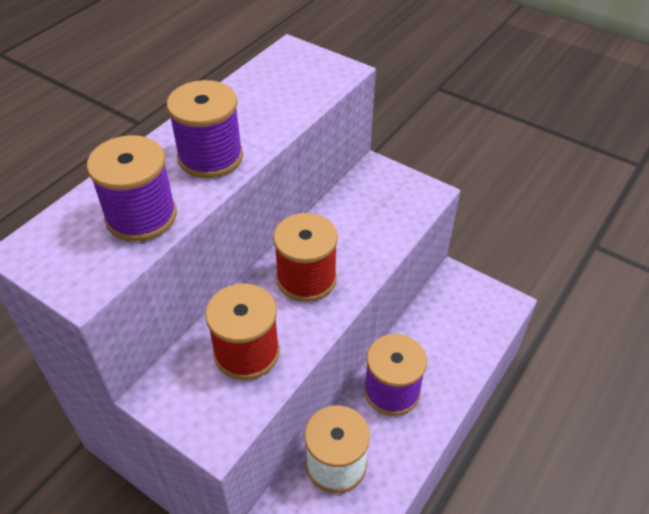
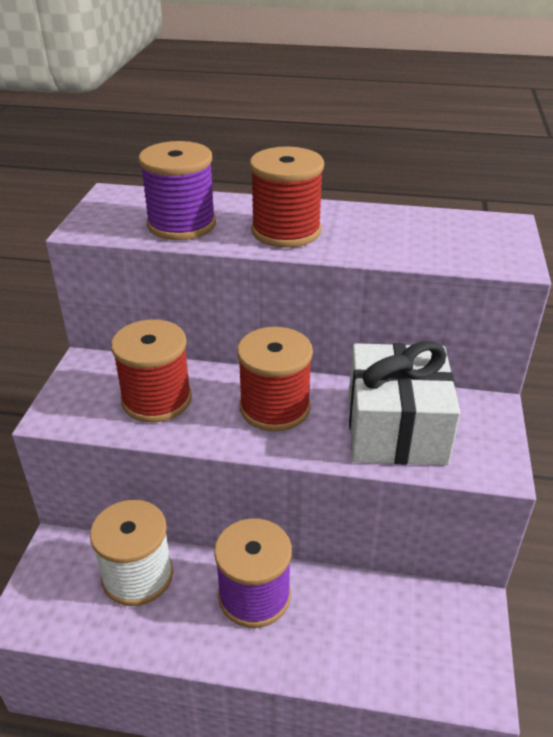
camera: 65 degrees right, 10 degrees down
(210, 157) = (286, 231): purple spool -> red spool
(368, 222) = (395, 428): none -> white gift

